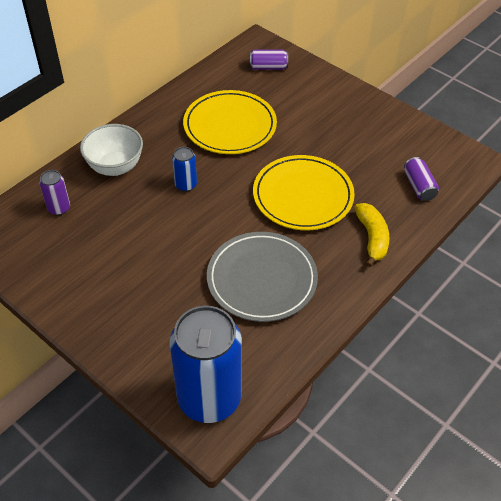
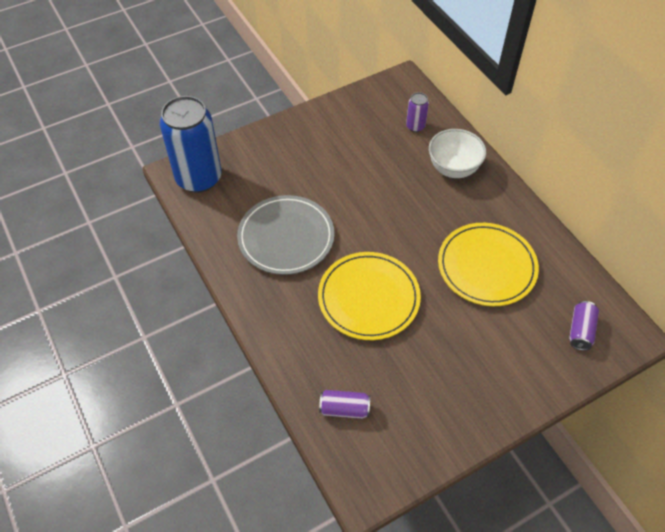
camera: 110 degrees right, 5 degrees up
(186, 185) = (414, 212): blue can -> none
(372, 238) = (295, 336): yellow banana -> none

